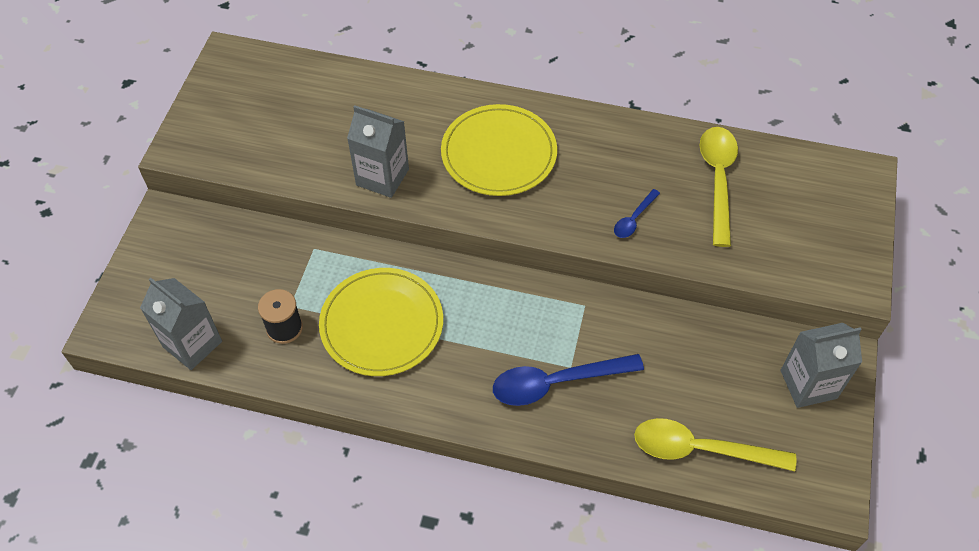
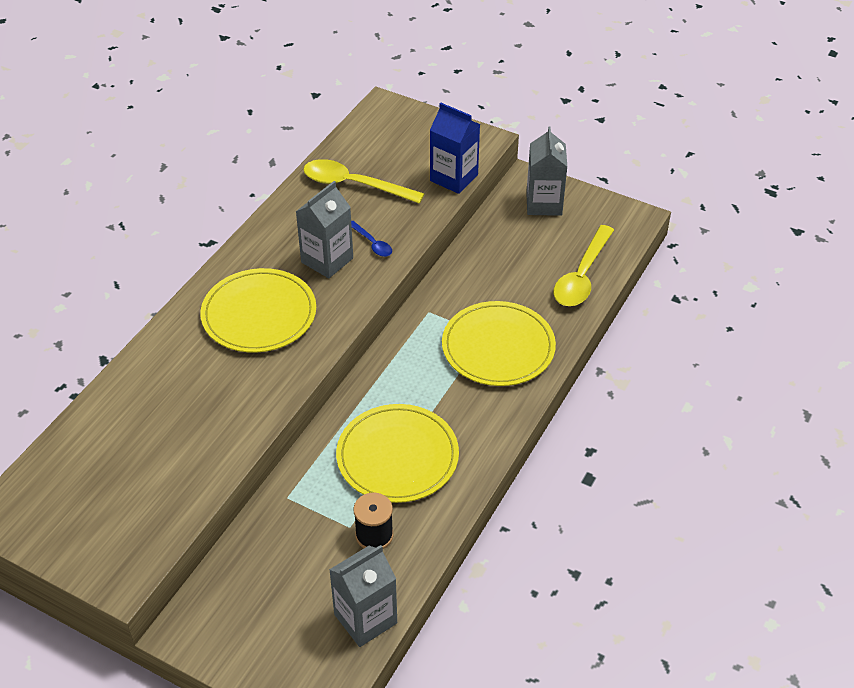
camera: 75 degrees left, 10 degrees down
(382, 177) = (247, 405): grey carton -> grey carton (327, 260)
(556, 383) = (498, 347): blue spoon -> yellow plate
(774, 269) = (454, 178): none -> blue carton

